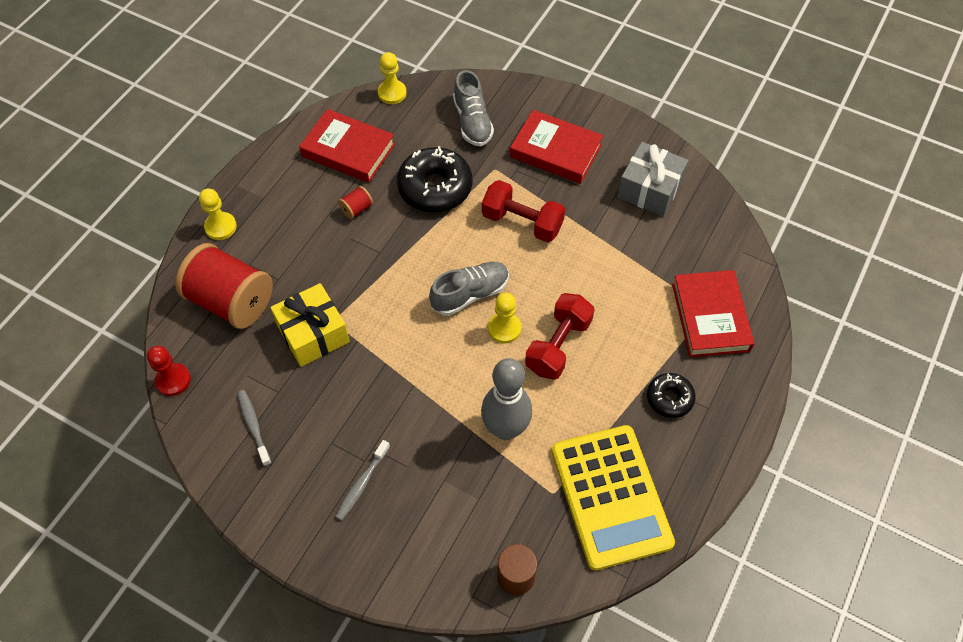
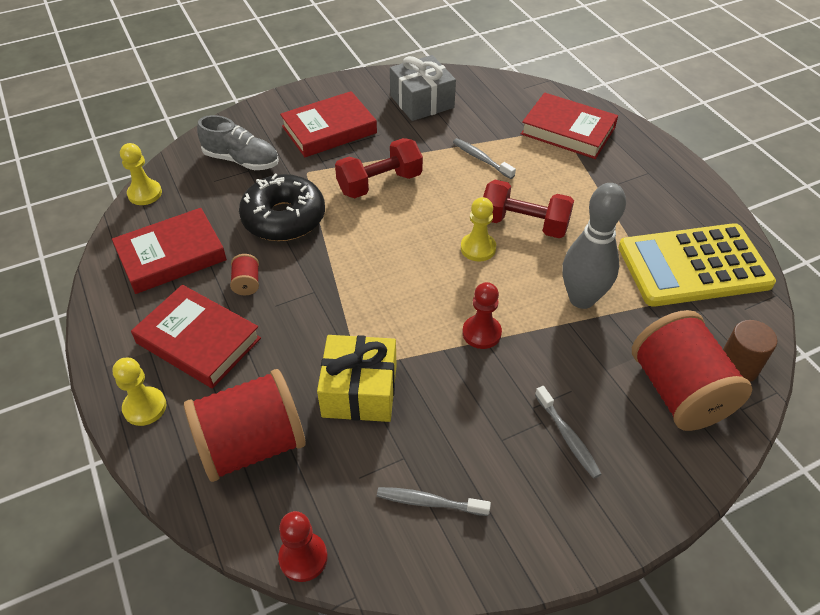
camera: 55 degrees left, 10 degrees down
(289, 217) = (198, 340): none -> red book
(418, 378) = (481, 333): none -> red pawn
(457, 542) = (678, 391): none -> red spool
(470, 294) = (422, 252): grey shoe -> none
(558, 346) = (524, 224): red dumbbell -> red dumbbell turned 45 degrees counterclockwise
(611, 496) = (693, 266): yellow calculator -> yellow calculator turned 150 degrees clockwise
(613, 273) = (481, 159): none -> grey toothbrush
(669, 398) = (625, 188): black donut -> none

